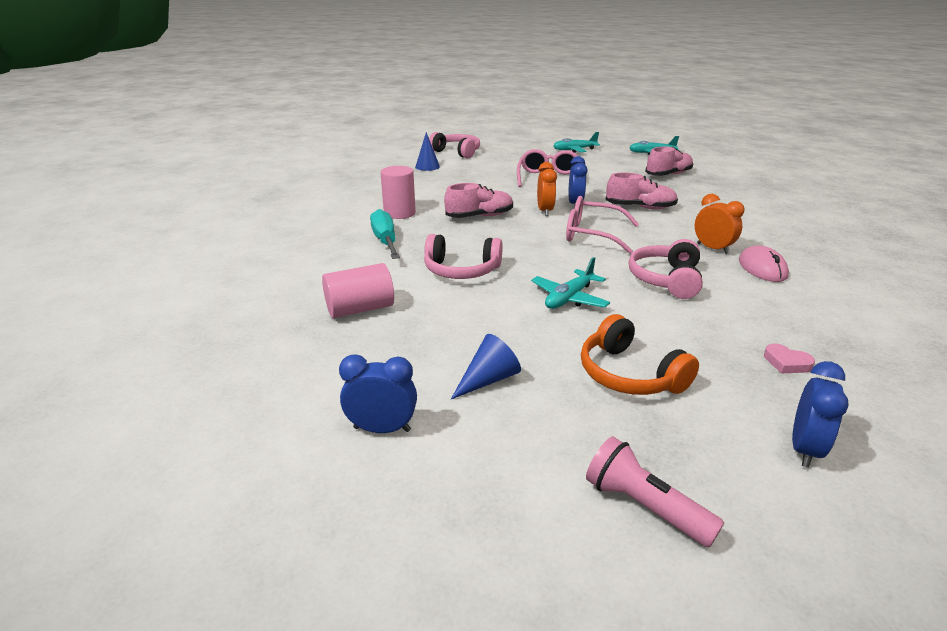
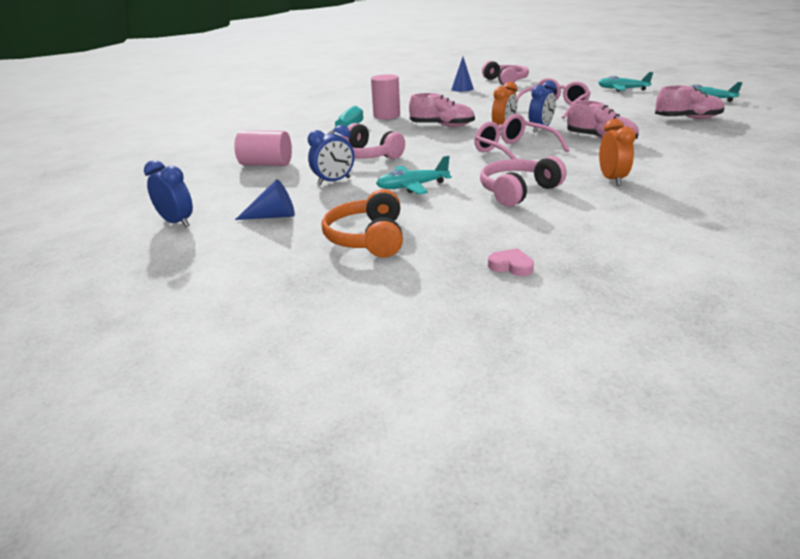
camera: 35 degrees right, 0 degrees up
(644, 506) = (243, 302): pink flashlight -> none
(762, 268) = (634, 202): pink mouse -> none
(786, 363) = (511, 266): pink heart -> pink heart turned 135 degrees clockwise
(804, 449) = (410, 315): blue clock -> blue clock (334, 181)

